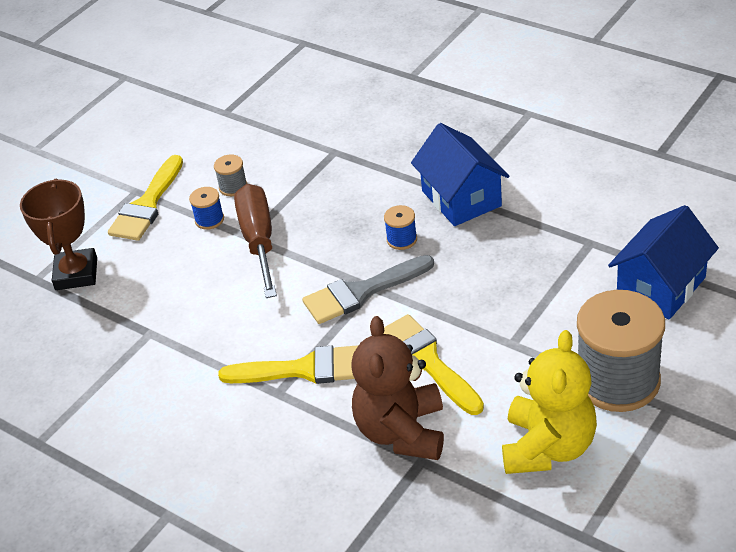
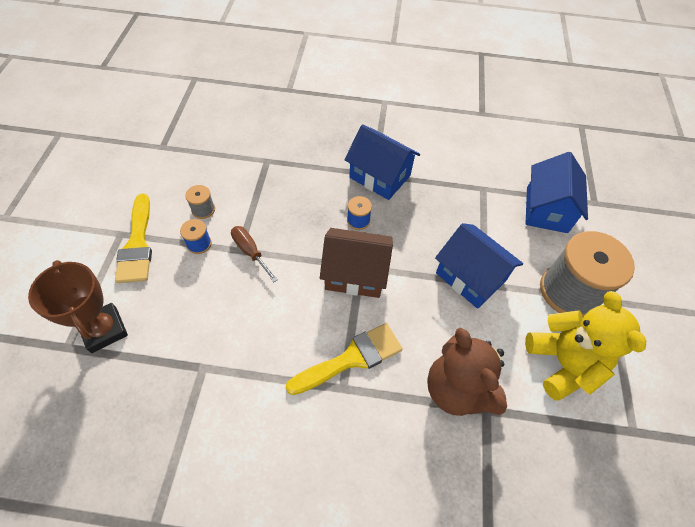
camera: 35 degrees left, 15 degrees up
(259, 241) = (250, 252): brown screwdriver -> brown screwdriver, size x0.58
(361, 292) = (355, 274): grey brush -> brown house
(427, 361) = (437, 319): yellow brush -> none
(499, 332) = (470, 277): none -> blue house

